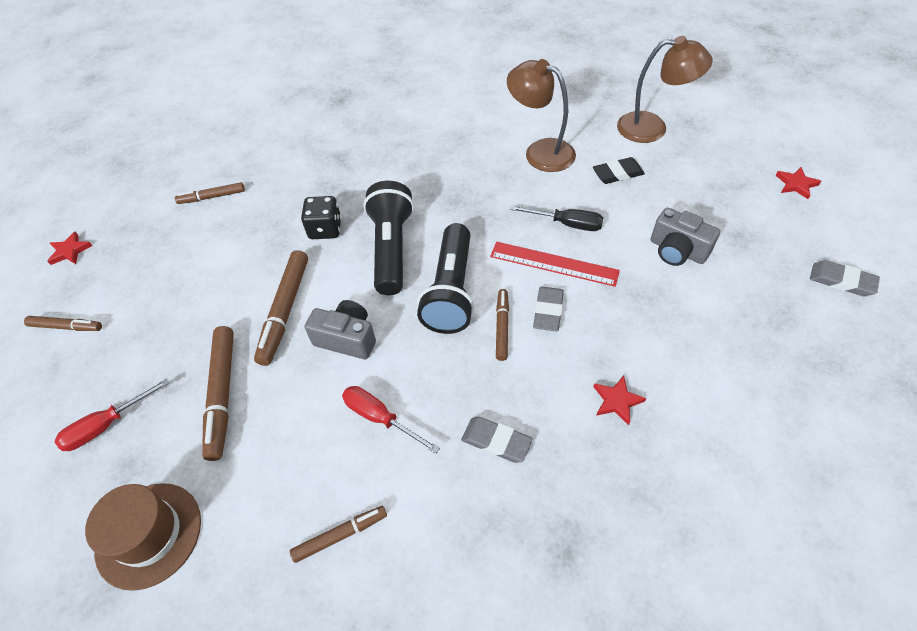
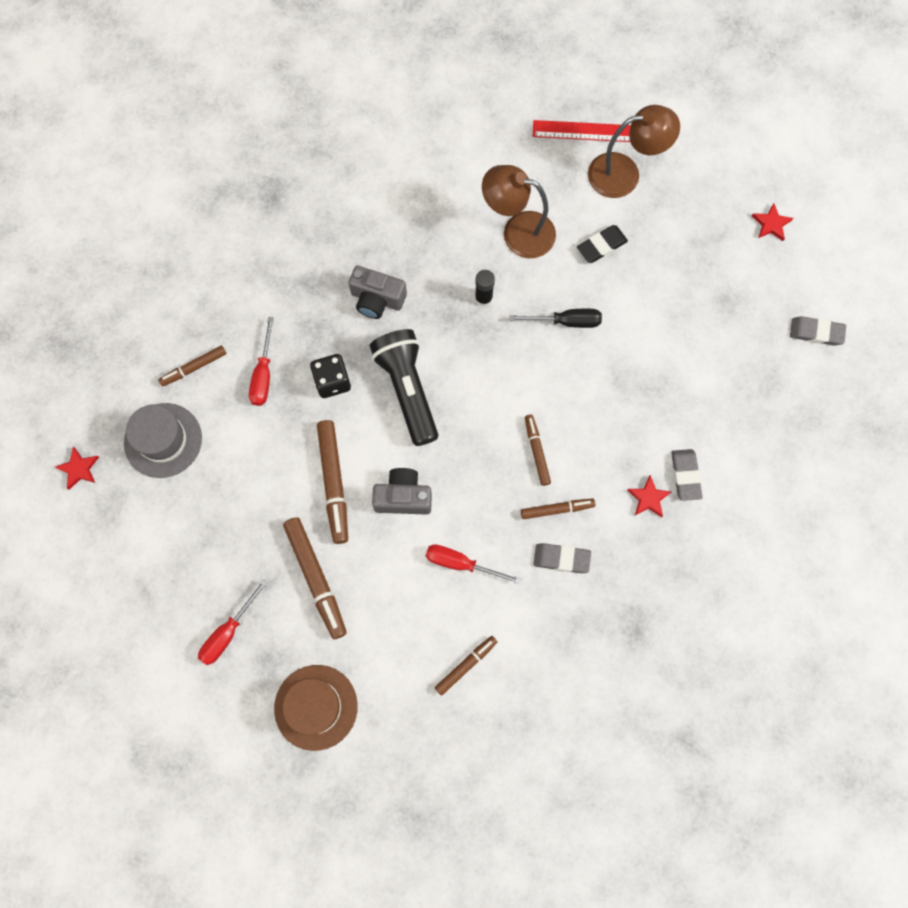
camera: 20 degrees left, 20 degrees up
(66, 327) = (130, 552): brown marker -> brown marker (557, 509)
(153, 244) = (163, 440): none -> grey hat
(267, 213) = (263, 375): none -> red screwdriver
(451, 291) = (480, 425): black flashlight -> none
(491, 193) = (483, 298): none -> black glue stick
(548, 311) = (573, 425): grey eraser -> grey eraser (685, 475)
(553, 264) = (565, 371): red ruler -> red ruler (589, 132)
(677, 250) = (673, 330): grey camera -> grey camera (377, 299)

